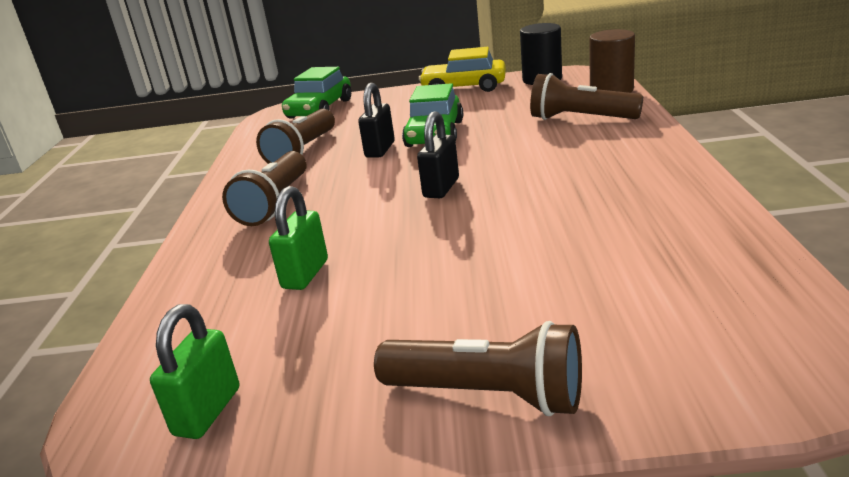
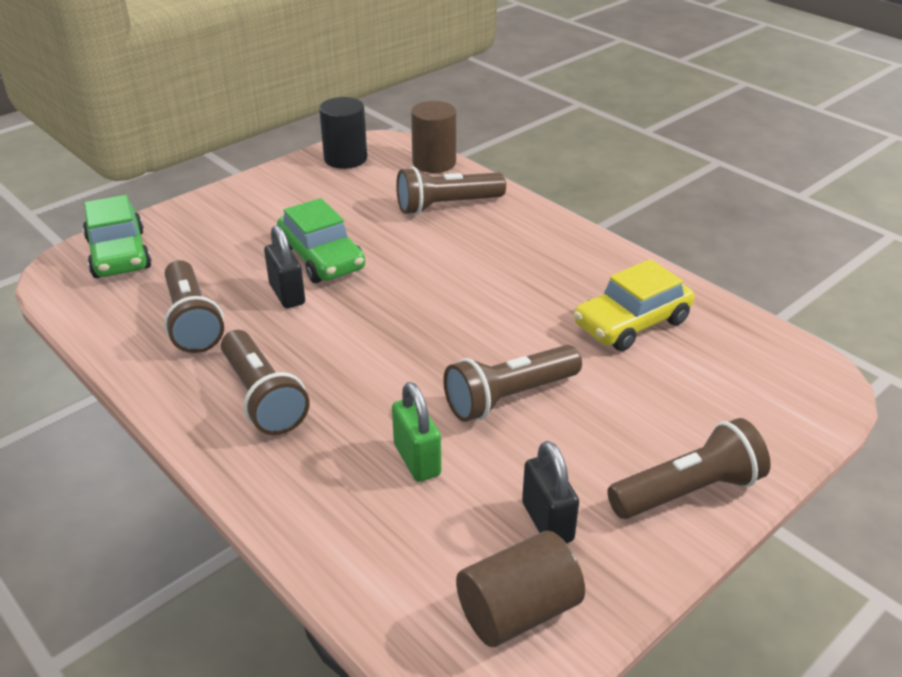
camera: 45 degrees left, 10 degrees up
(207, 411) = (518, 611): green padlock -> brown cylinder
(436, 257) = (509, 397): none -> brown flashlight
(441, 188) = (417, 323): black padlock -> black padlock (547, 522)
(464, 88) = (270, 185): yellow car -> yellow car (632, 323)

